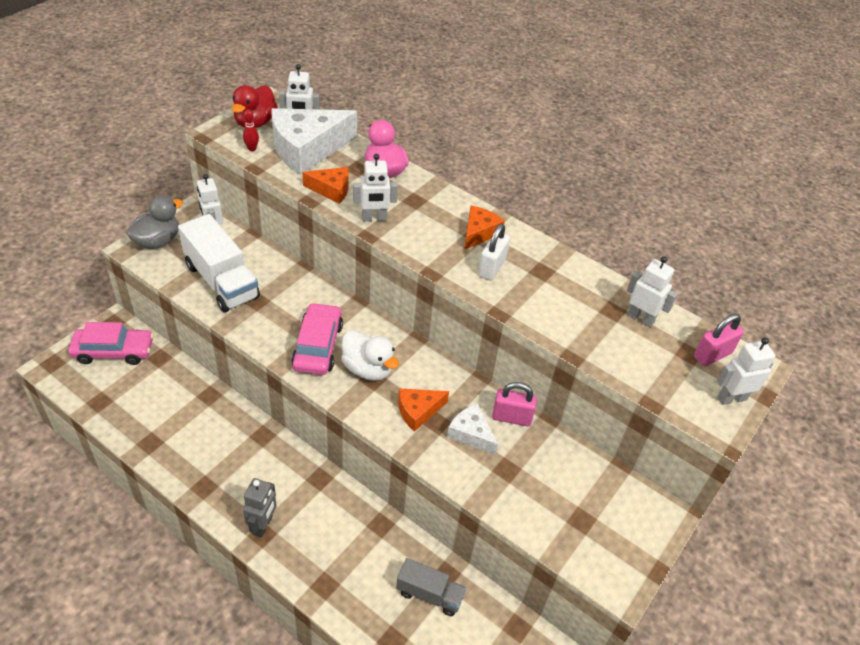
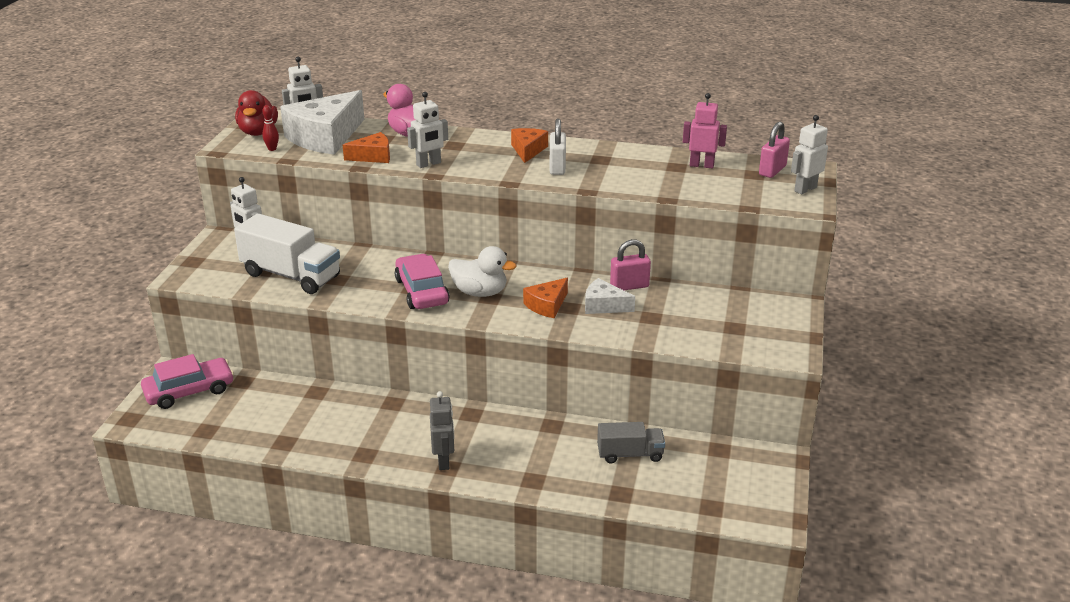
camera: 20 degrees left, 15 degrees down
(157, 241) = (200, 266): grey duck -> none
(640, 318) = (701, 165): white robot -> pink robot

